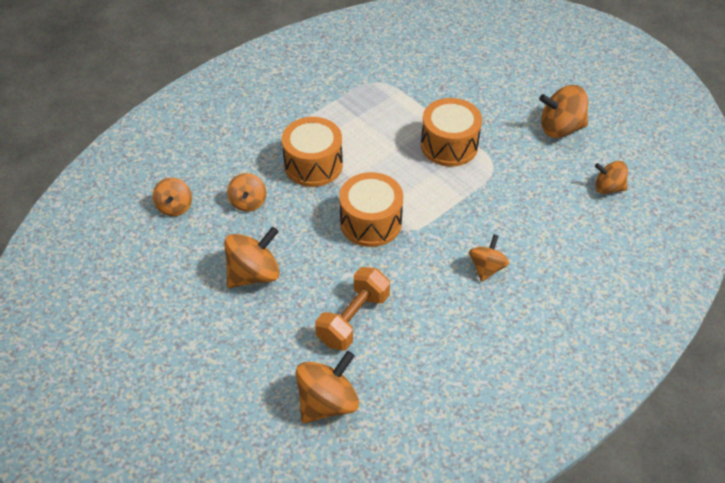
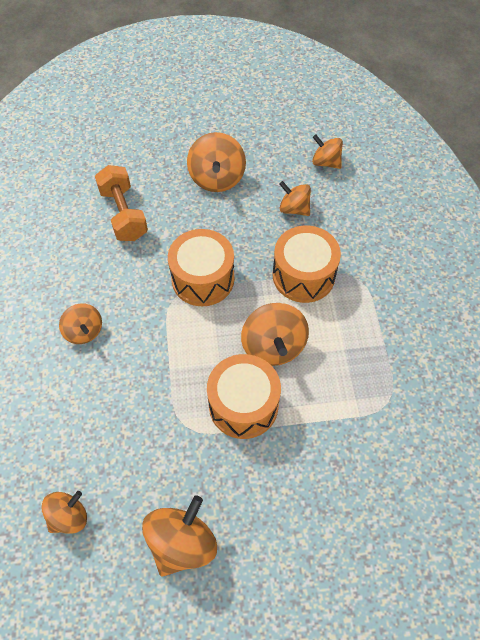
camera: 125 degrees right, 10 degrees up
(327, 402) = (77, 165): orange spinning top -> orange spinning top (273, 346)

